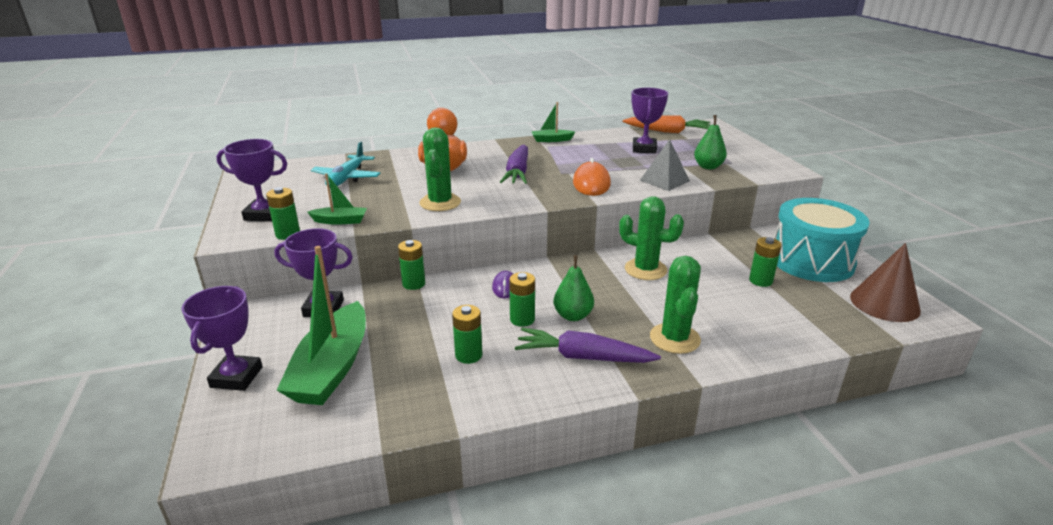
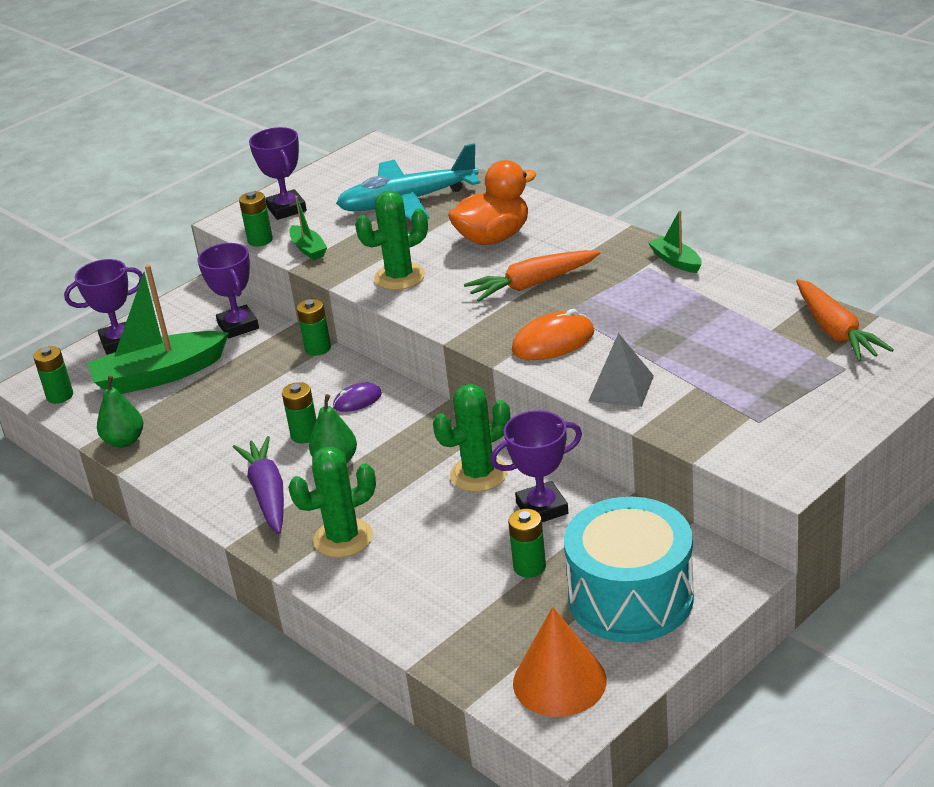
camera: 65 degrees right, 5 degrees up
(347, 178) = (408, 202): turquoise plane -> turquoise plane, size x1.51
(468, 355) = (224, 431): green battery -> green battery (60, 396)
(517, 172) = (532, 284): purple carrot -> orange carrot
(644, 149) = (728, 337): purple trophy -> purple trophy (542, 508)
(645, 269) = (478, 474): green cactus -> green cactus turned 60 degrees clockwise
(708, 167) = (716, 406): green pear -> green pear (124, 441)
(884, 303) = (559, 681): brown cone -> orange cone

